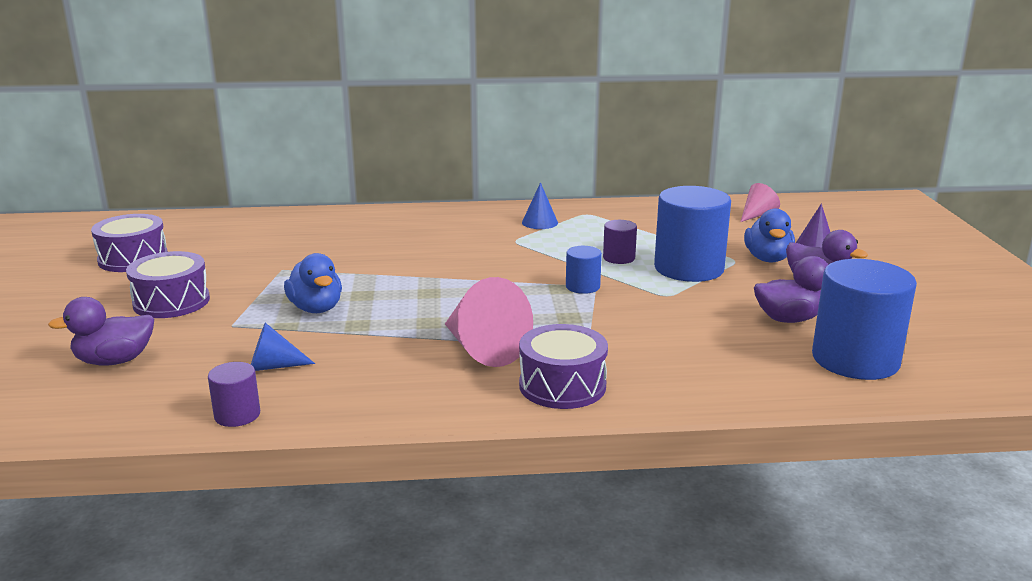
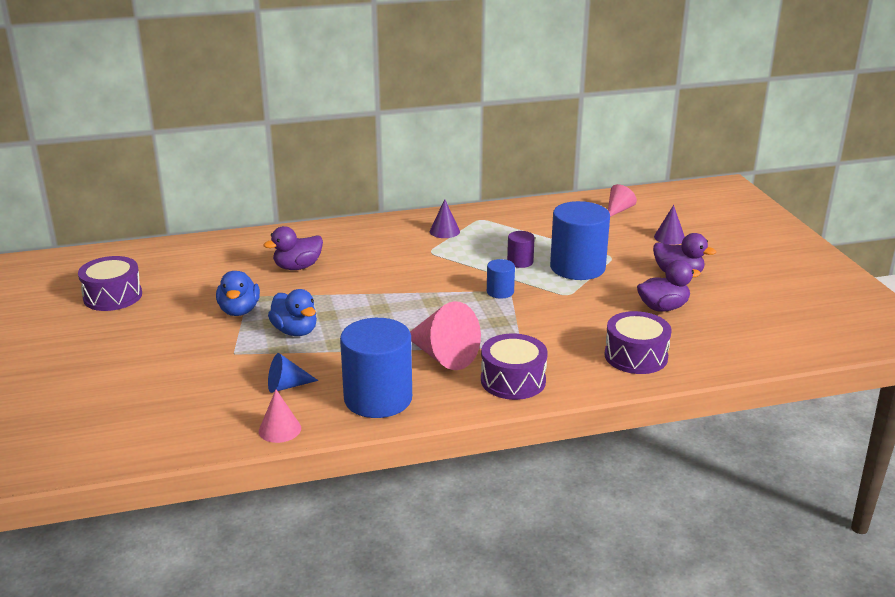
camera: 10 degrees left, 5 degrees up
(114, 361) = (156, 394): purple duck -> purple duck (297, 267)
(171, 302) = (171, 336): purple drum -> purple drum (636, 356)
(237, 415) = (279, 429): purple cylinder -> pink cone
(540, 222) = (444, 231): blue cone -> purple cone
(767, 259) = (636, 253): blue duck -> blue duck (239, 311)
(855, 360) = (717, 338): blue cylinder -> blue cylinder (378, 398)

